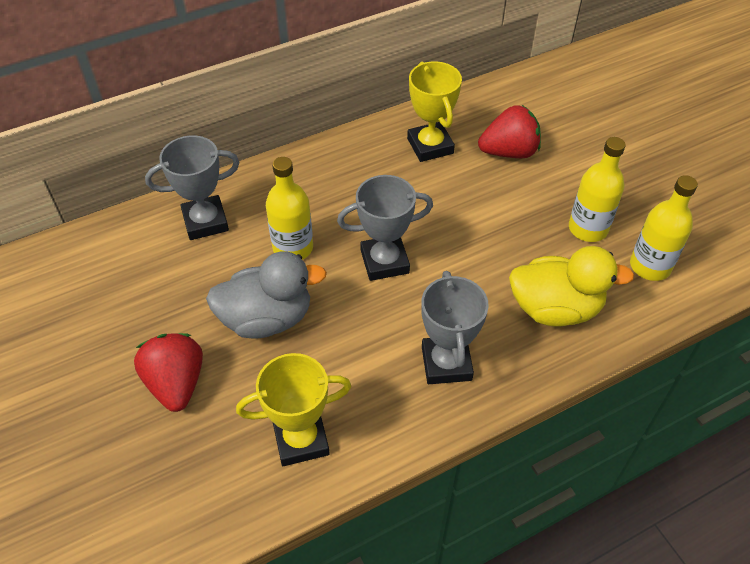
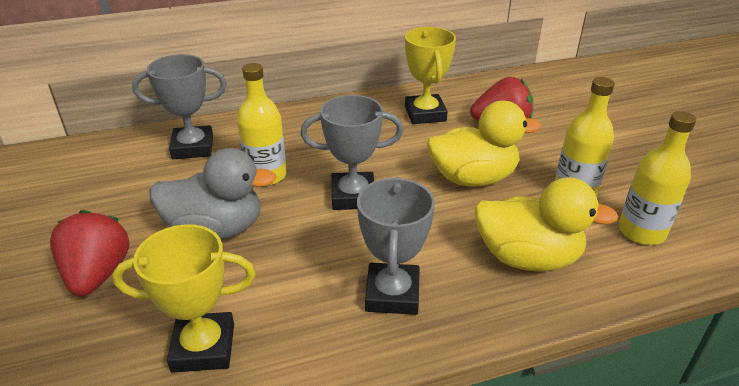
camera: 10 degrees right, 15 degrees down
(492, 224) = (473, 178): none -> yellow duck

